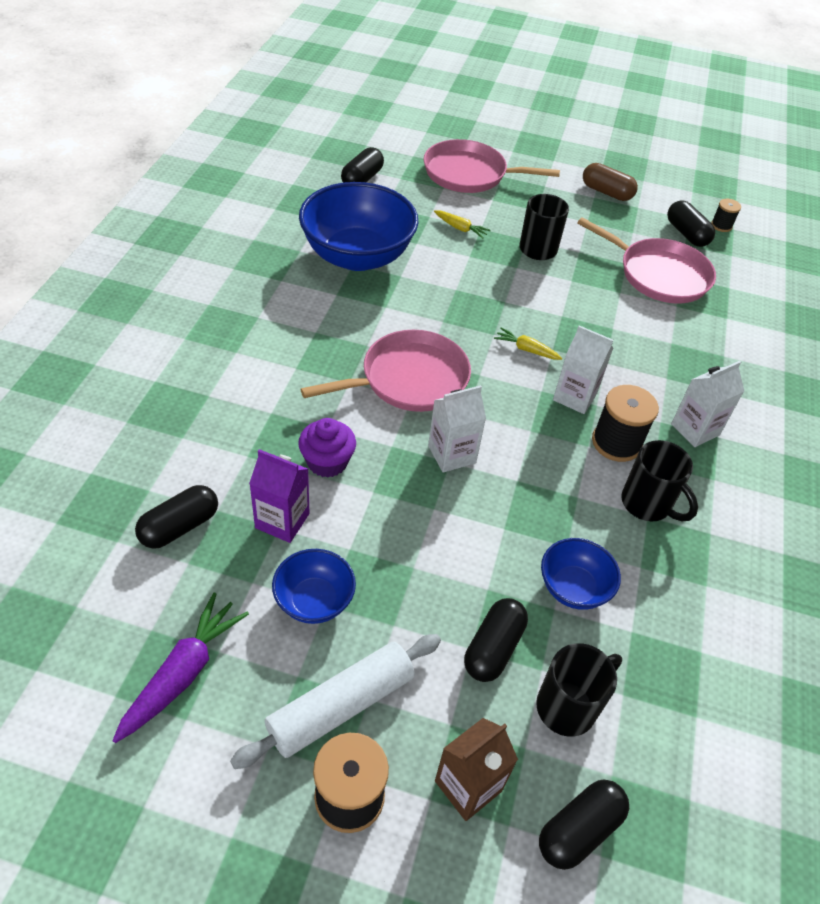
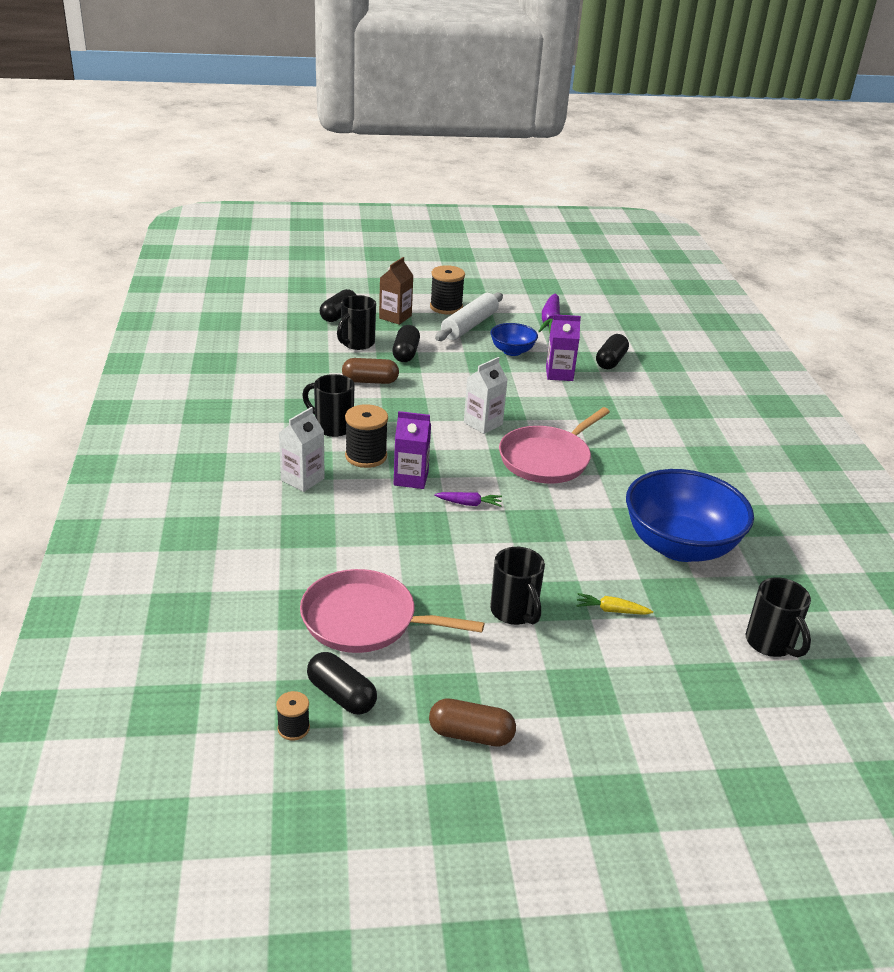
camera: 160 degrees right, 15 degrees down
(327, 462) = (560, 403): purple cupcake -> none
(362, 179) = (770, 643): black capsule -> black mug
(469, 174) = (662, 700): pink pan -> none
(526, 349) = (469, 504): yellow carrot -> purple carrot
(573, 588) = (370, 381): blue bowl -> brown capsule
(575, 397) = (411, 478): white carton -> purple carton

